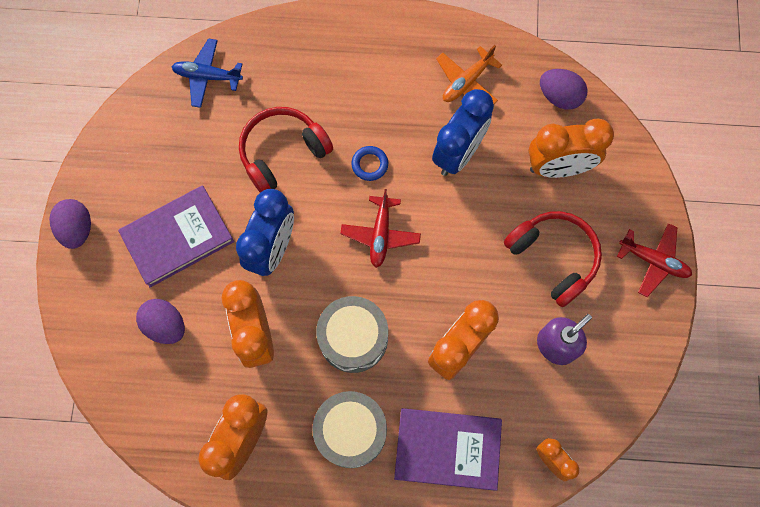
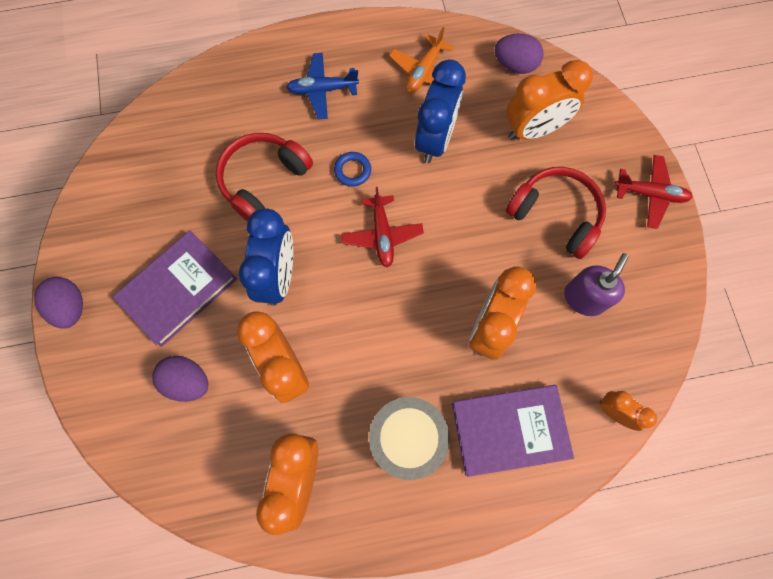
camera: 15 degrees left, 0 degrees up
(207, 76) = (169, 125): blue plane -> blue plane (322, 90)
(353, 338) = (383, 343): grey drum -> none

